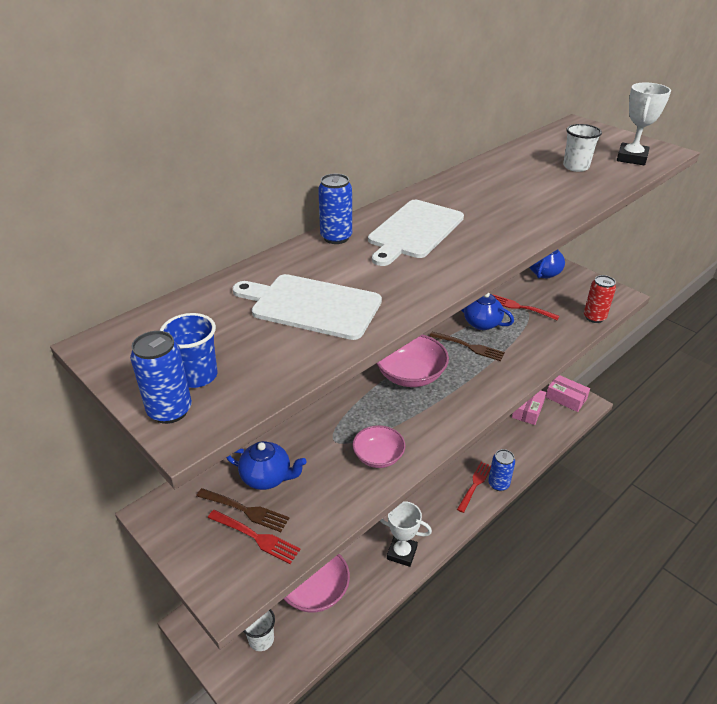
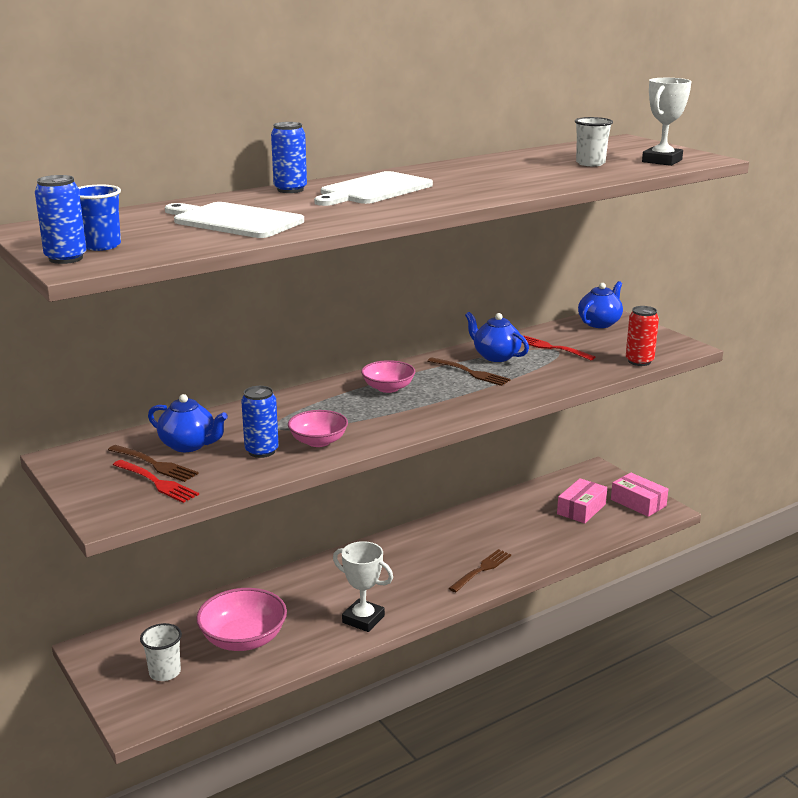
camera: 10 degrees right, 15 degrees down
(410, 375) = (388, 388): pink bowl -> pink bowl, size x0.63
(475, 485) = (481, 570): red fork -> brown fork
(498, 484) = (512, 572): blue can -> blue can (261, 451)

